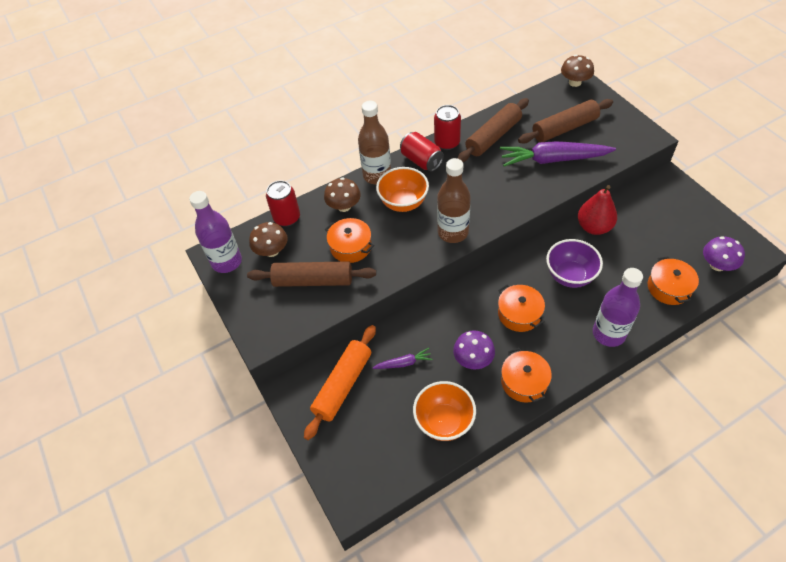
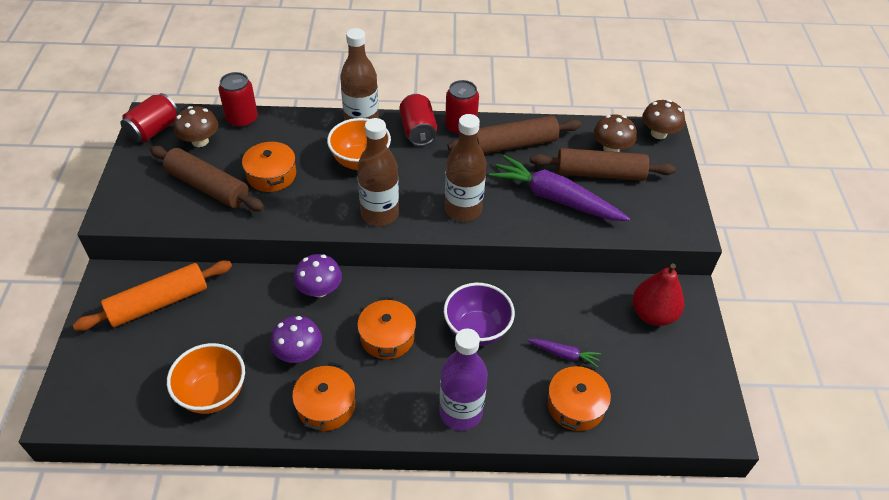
camera: 25 degrees right, 5 degrees down
(227, 262) = (153, 130): purple bottle -> red can
(344, 206) = (303, 135): brown mushroom -> brown mushroom (611, 148)
(404, 363) = (231, 316): purple carrot -> purple carrot (564, 354)
(503, 199) = (463, 209): none -> brown bottle
(594, 227) = (552, 296): red pear -> red pear (653, 314)
(717, 265) = (657, 414): purple mushroom -> purple mushroom (319, 289)

